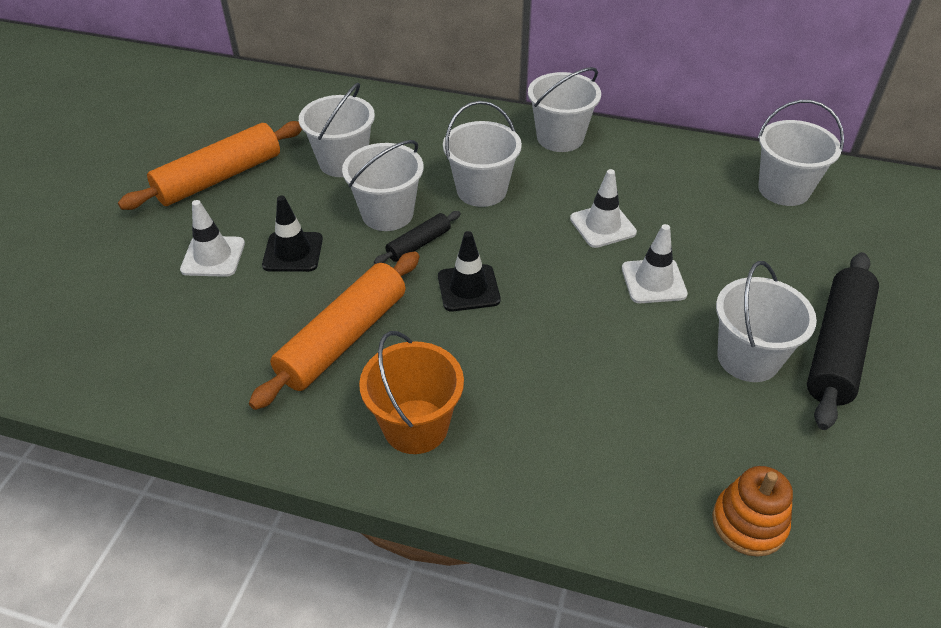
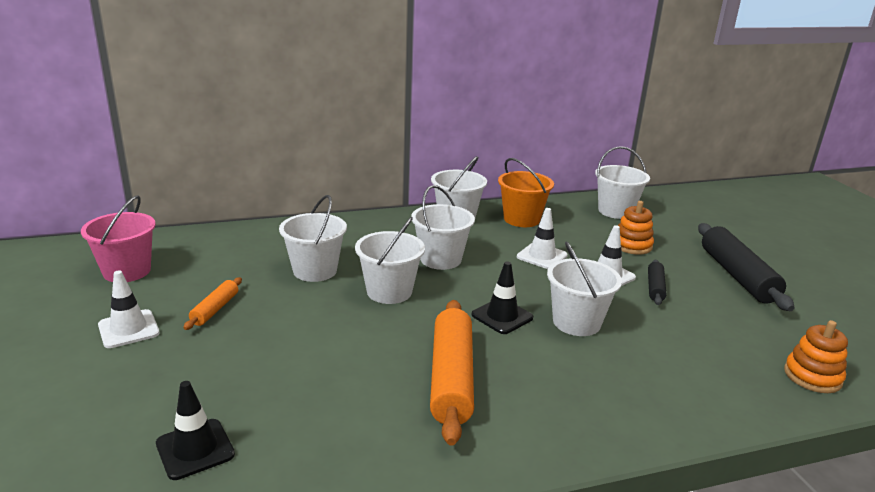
camera: 35 degrees left, 20 degrees down
(188, 108) = (127, 271): none -> pink bucket
(213, 256) = (274, 363): white traffic cone -> white traffic cone (128, 329)
(219, 177) = (215, 309): orange rolling pin -> orange rolling pin, size x0.50
(293, 252) = (342, 338): black traffic cone -> black traffic cone (195, 449)
(415, 426) = (571, 410): orange bucket -> orange bucket (521, 219)
(418, 244) = (435, 302): black rolling pin -> black rolling pin (655, 288)
(741, 250) = (632, 245): none -> orange stacking toy
(748, 358) = (704, 296): white bucket -> white bucket (576, 322)

